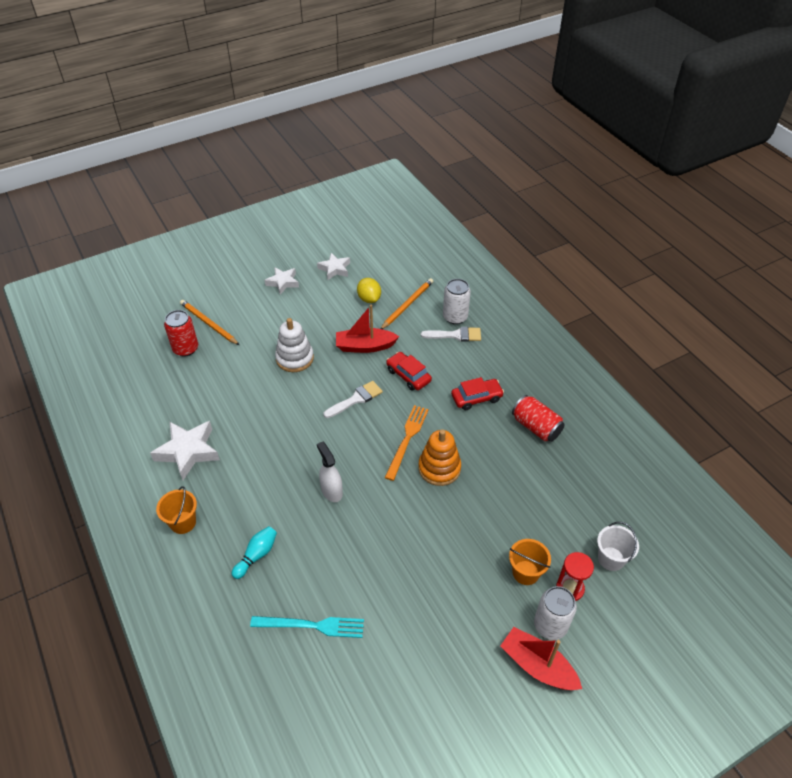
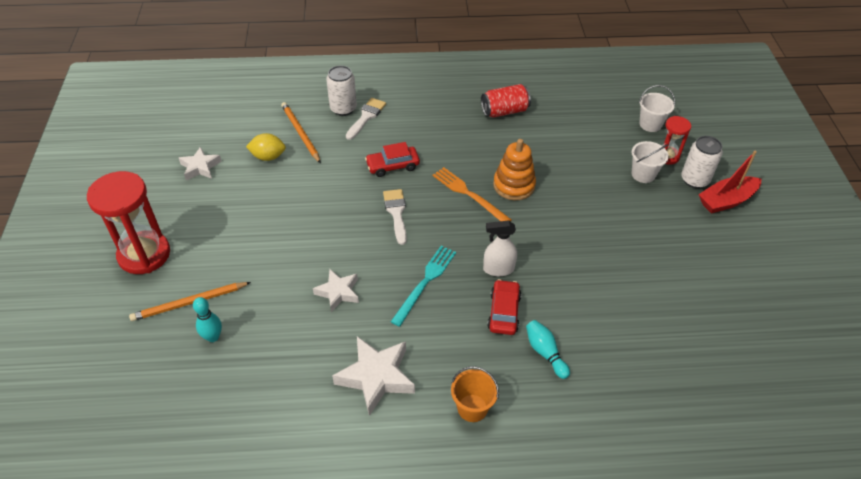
camera: 65 degrees left, 0 degrees up
(185, 348) = (213, 337): red can -> turquoise bowling pin
(238, 282) = (144, 254): none -> red hourglass
(283, 282) = (182, 215): white star -> white star (338, 292)
(294, 358) = (306, 242): white stacking toy -> none
(312, 625) = (641, 332): turquoise fork -> turquoise fork (425, 282)
(365, 346) = (331, 182): red boat -> none
(476, 398) = (450, 133): red car -> red car (503, 312)
(525, 572) = (643, 174): orange bucket -> white bucket

